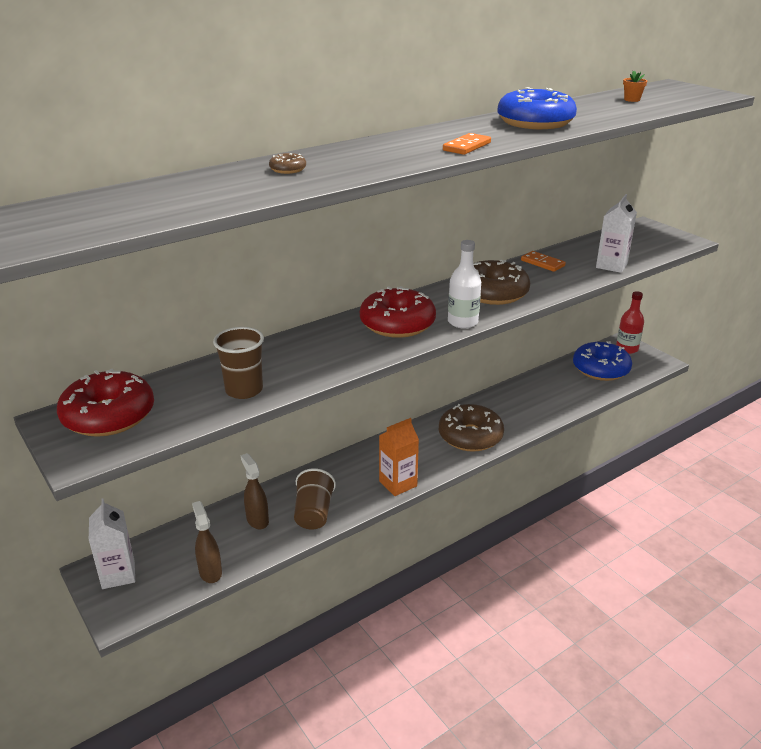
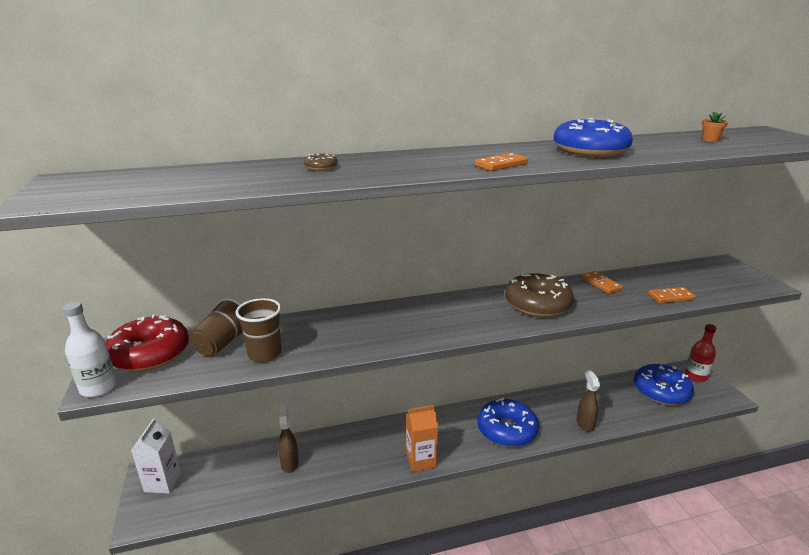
camera: 20 degrees right, 5 degrees down
(210, 572) = (227, 501): brown spray bottle -> brown spray bottle (585, 424)
(313, 513) = (336, 469): brown cup -> brown cup (222, 343)
(397, 324) = (432, 318): red donut -> none
(462, 322) = (492, 327): white bottle -> white bottle (98, 388)
(470, 436) = (506, 430): brown donut -> blue donut
(611, 265) = (671, 297): white carton -> orange domino

